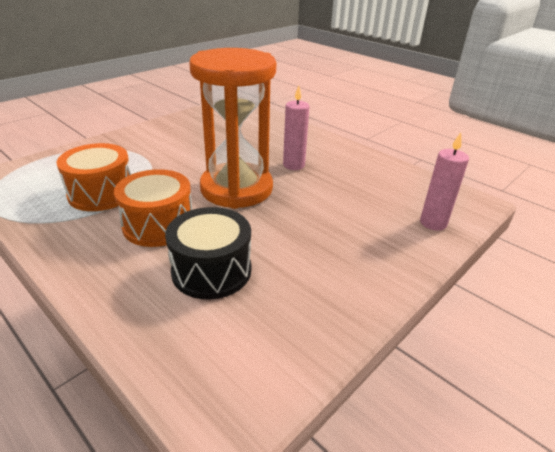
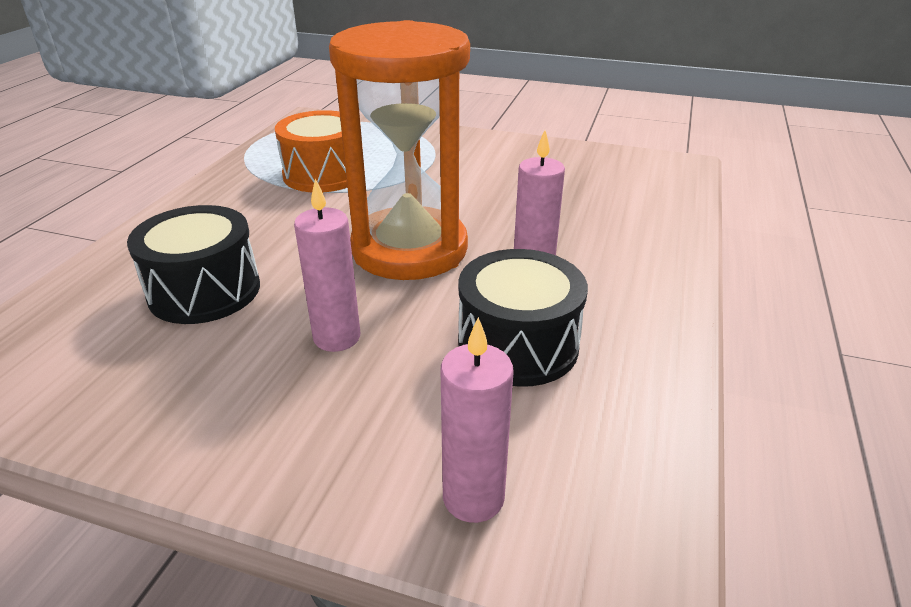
camera: 65 degrees right, 0 degrees up
(158, 225) = (281, 227): orange drum -> none
(303, 231) = (337, 337): none -> pink candle
(344, 185) = (518, 345): none -> black drum

